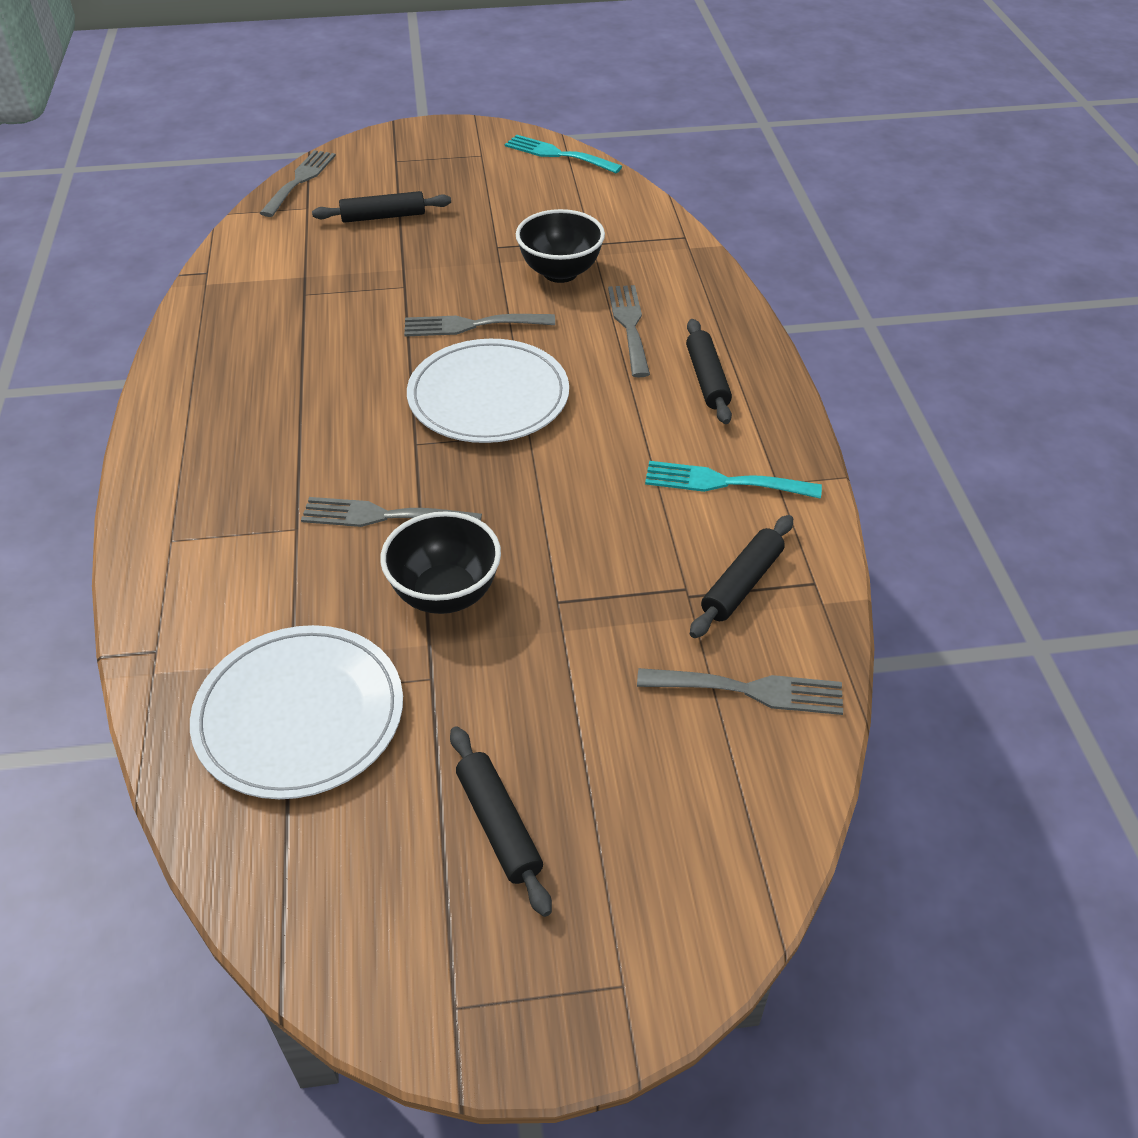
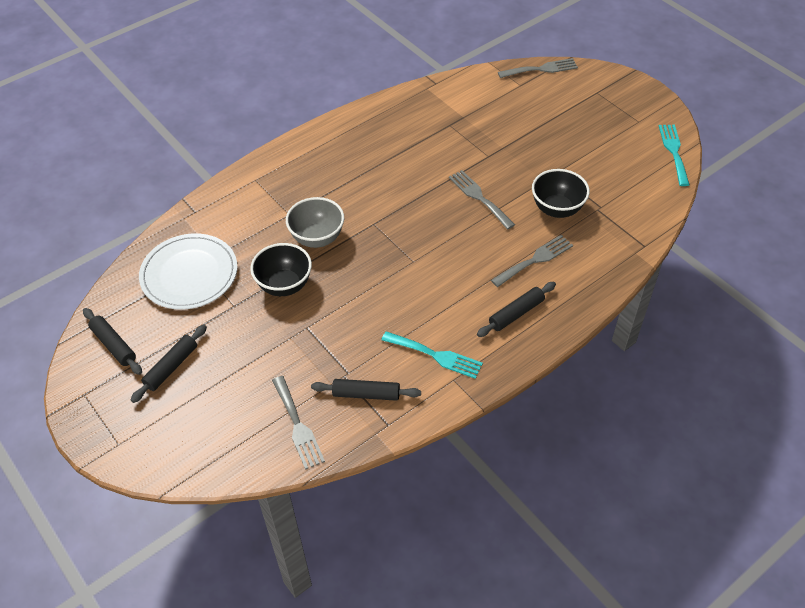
camera: 60 degrees right, 5 degrees up
(382, 516) = (317, 238): grey fork -> grey bowl
(383, 216) = (540, 116): black rolling pin -> black rolling pin (114, 345)
(488, 396) = (428, 232): white plate -> none
(723, 482) = (436, 355): turquoise fork -> turquoise fork turned 135 degrees clockwise

